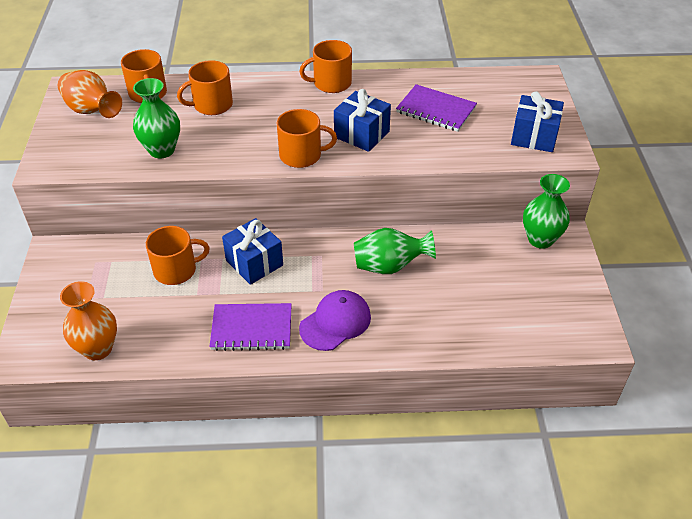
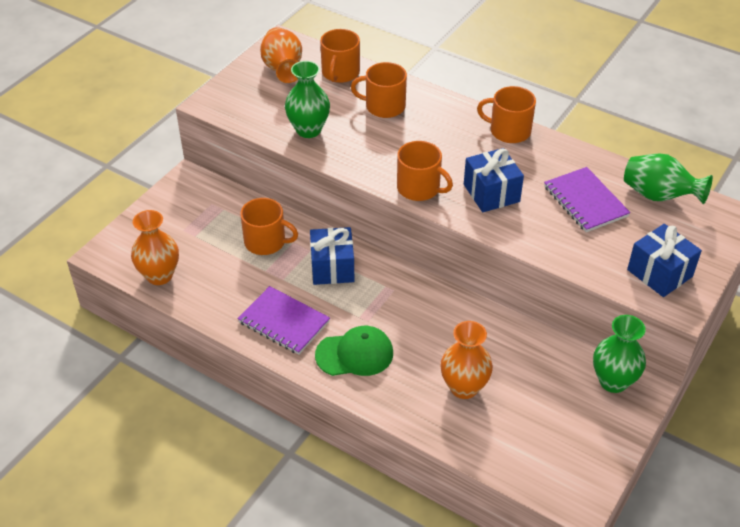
camera: 35 degrees right, 0 degrees up
(335, 322) = (355, 354): purple cap -> green cap
(390, 266) = (445, 331): green vase -> green vase (659, 196)
(443, 301) = (464, 387): none -> orange vase

